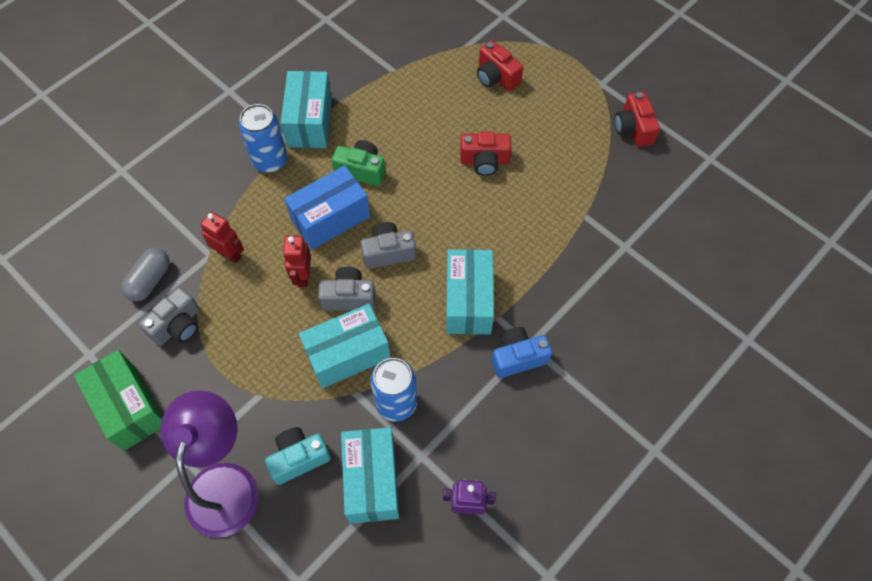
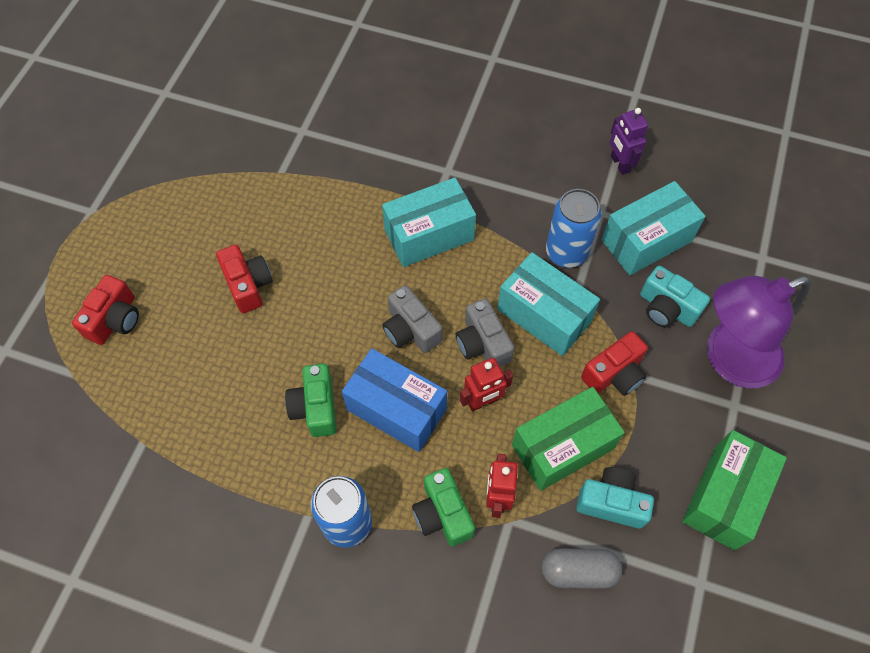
camera: 115 degrees left, 0 degrees up
(178, 325) = (611, 502): grey camera -> turquoise camera
(236, 313) = (562, 447): none -> green box
(240, 216) = (442, 514): none -> green camera
(309, 121) = (266, 506): turquoise box -> none
(518, 357) = (465, 175): blue camera -> none
(633, 128) = (148, 164): red camera -> red camera (614, 374)

